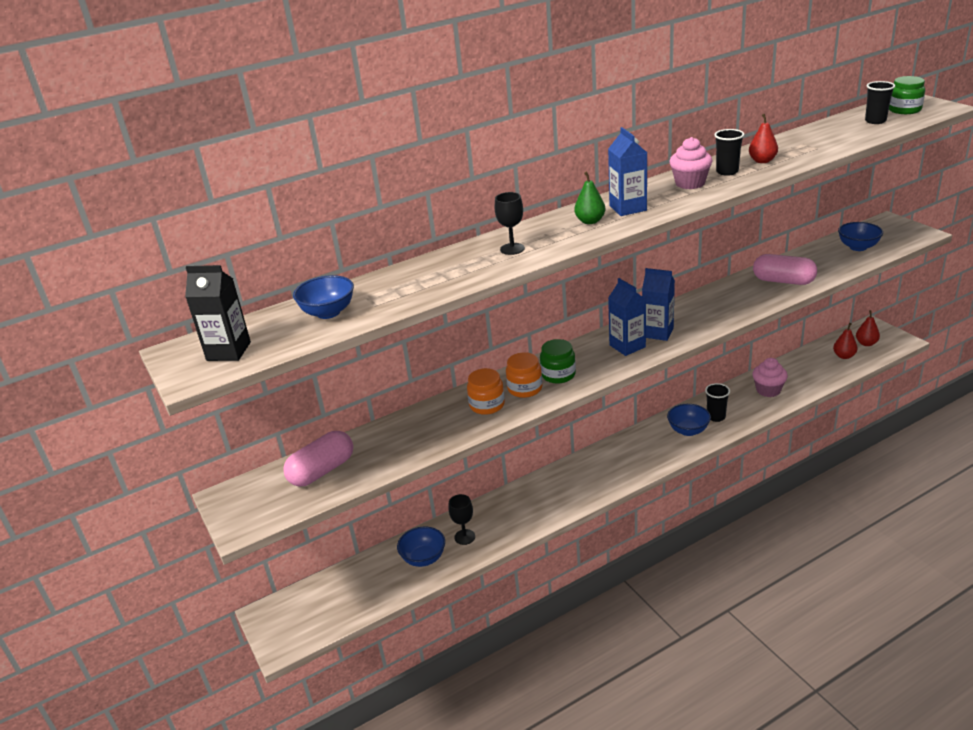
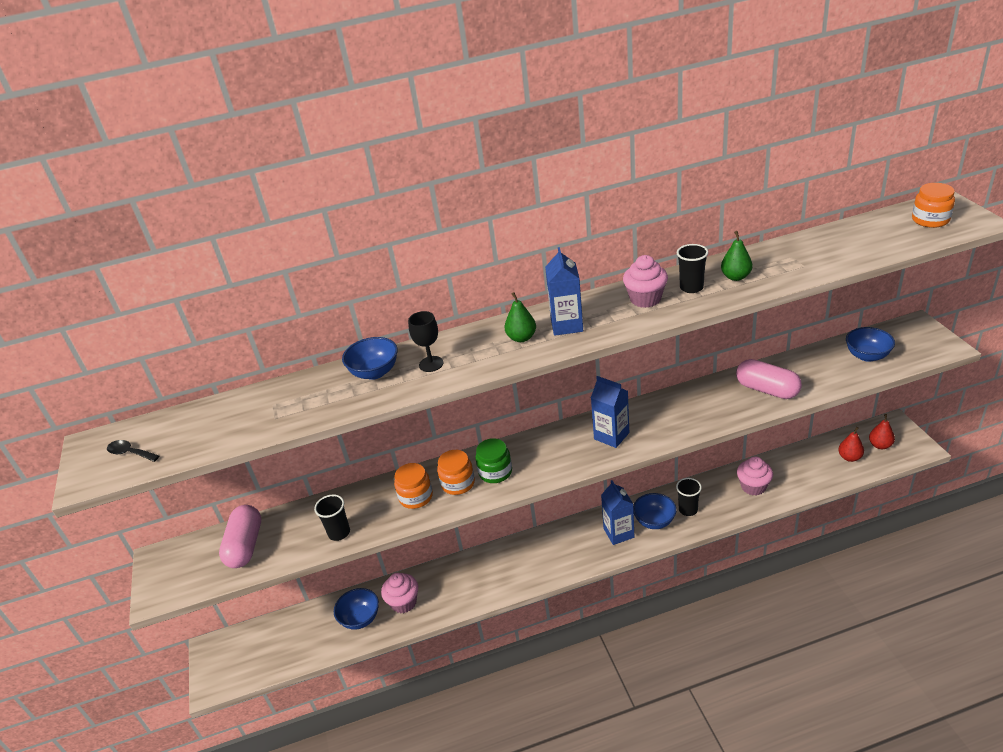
camera: 15 degrees right, 5 degrees up
(228, 351) = (130, 453): black carton -> black spoon
(322, 471) = (245, 546): pink capsule -> pink capsule turned 60 degrees counterclockwise
(328, 312) = (232, 419): blue bowl -> blue bowl (375, 372)
(464, 537) = (404, 602): black goblet -> pink cupcake
(627, 346) = (575, 448): blue carton -> blue carton (618, 533)
(762, 161) = (735, 277): red pear -> green pear
(875, 121) = (888, 233): black cup -> black cup (339, 533)
(904, 110) = (930, 220): green jar -> orange jar

